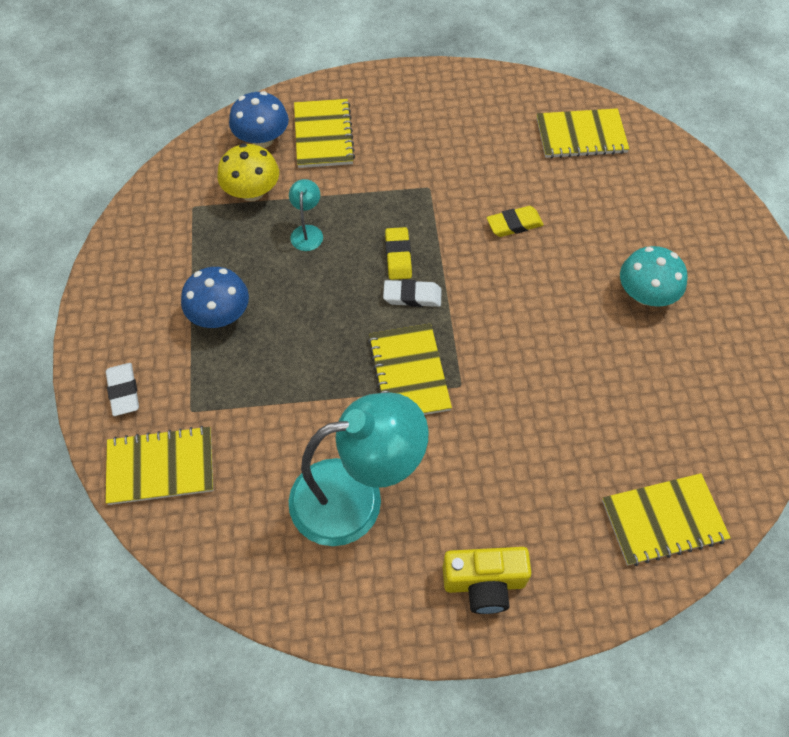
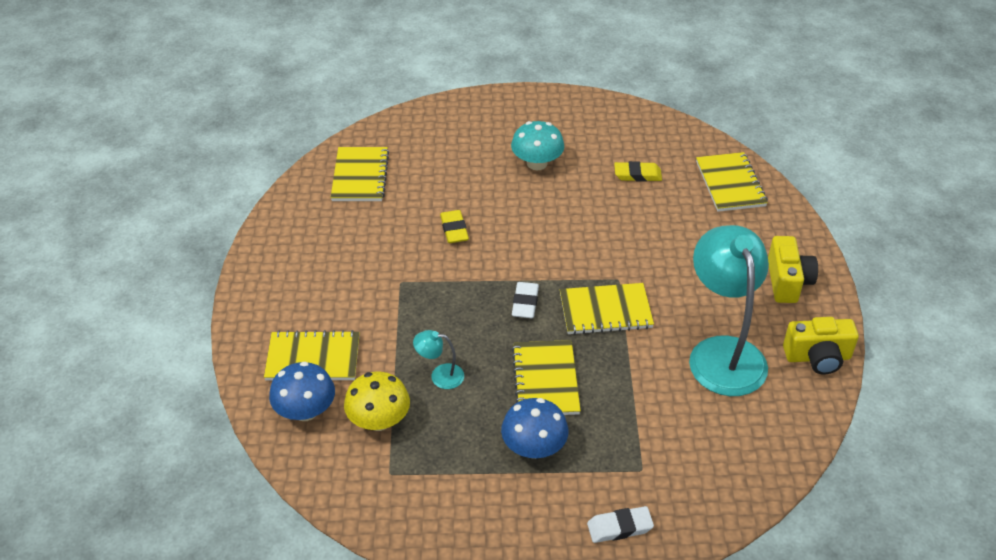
camera: 85 degrees left, 15 degrees down
(161, 467) = (701, 492): yellow notebook -> yellow notebook (545, 380)
(355, 610) = (817, 357): none -> yellow camera
(398, 256) = (479, 309): yellow eraser -> yellow eraser (637, 175)

